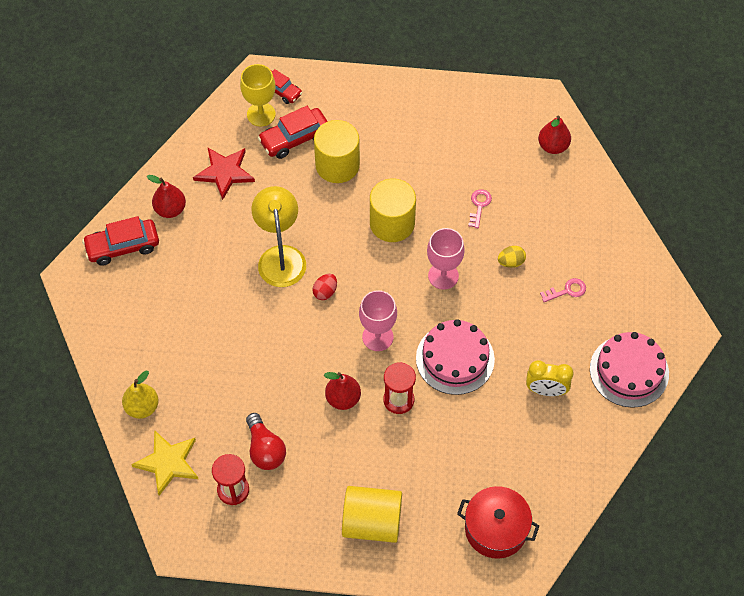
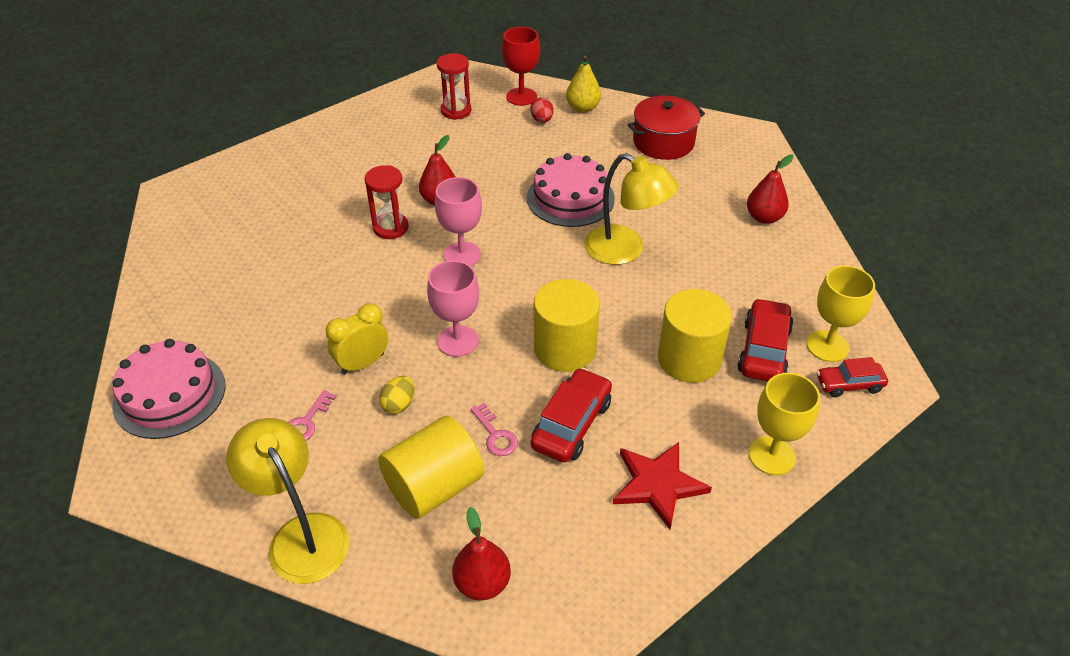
camera: 135 degrees right, 15 degrees down
(123, 247) = (752, 172): red car -> red car (571, 424)
(168, 462) = (521, 97): yellow star -> red goblet
(225, 173) = (771, 274): red star -> red star (657, 484)
(265, 449) = (462, 140): red light bulb -> none
(325, 292) = (551, 253): red egg -> red egg (542, 120)
(365, 93) = (772, 456): none -> yellow goblet
(372, 522) = (328, 153): yellow cylinder -> yellow cylinder (434, 486)
(455, 358) = (371, 286): pink cake -> pink cake (570, 198)
(495, 529) = (216, 205): red pot -> red pot (663, 142)
(546, 390) = (253, 320): yellow clock -> yellow clock (362, 364)
(615, 230) = (301, 535): none -> yellow lamp

